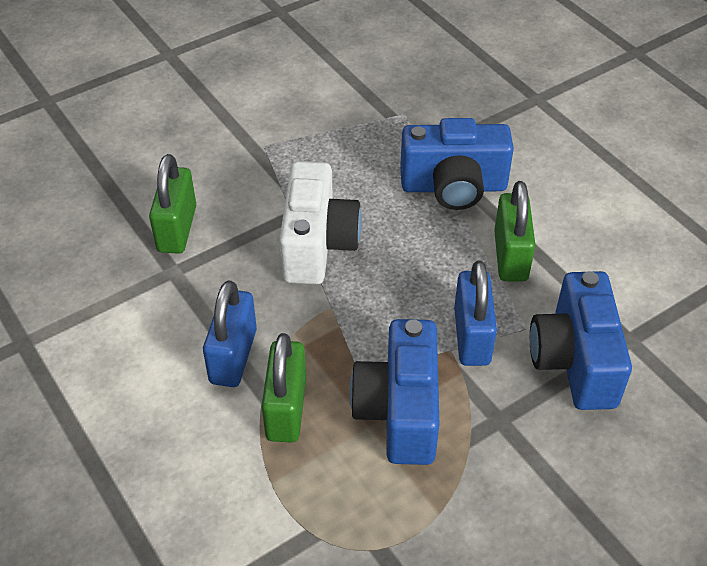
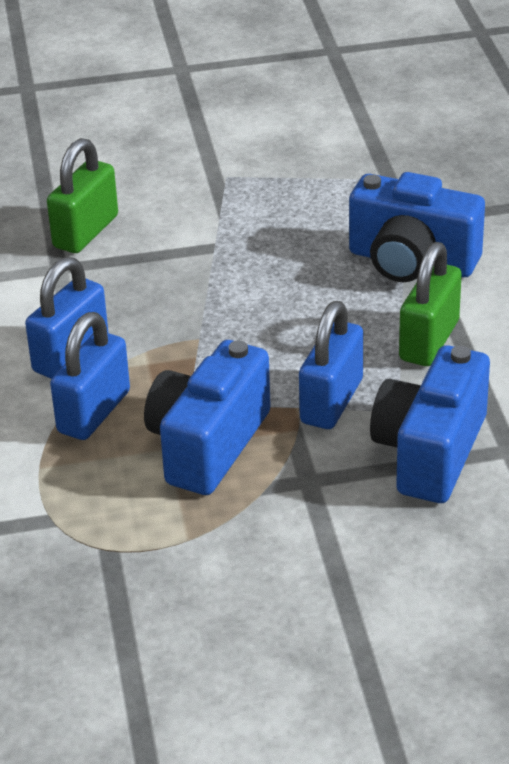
camera: 25 degrees right, 10 degrees down
(286, 409) = (94, 412): green padlock -> blue padlock
(317, 244) = (222, 279): white camera -> none

